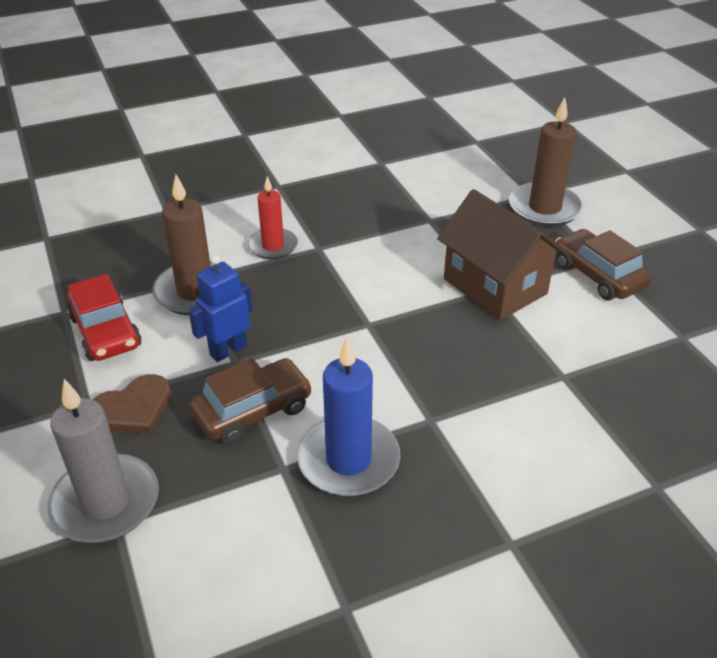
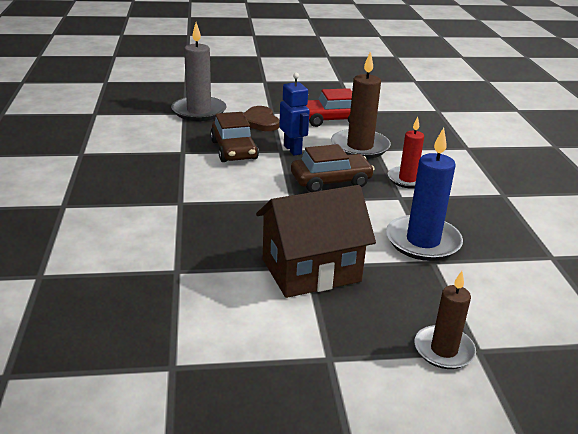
camera: 105 degrees right, 10 degrees down
(348, 460) = (171, 170): blue candle -> blue candle (423, 241)
(544, 208) = (444, 350): brown candle -> brown candle, size x0.64
(598, 275) = (299, 344): brown car -> brown car (331, 181)

